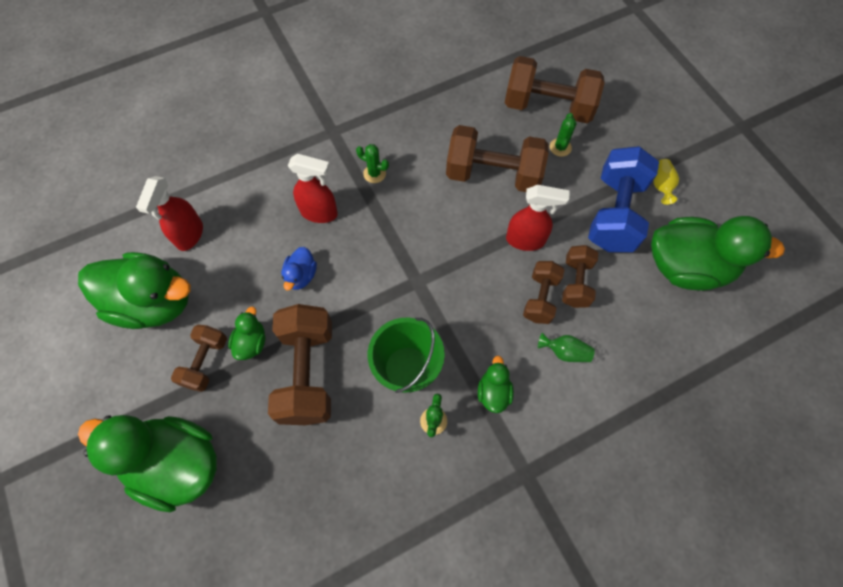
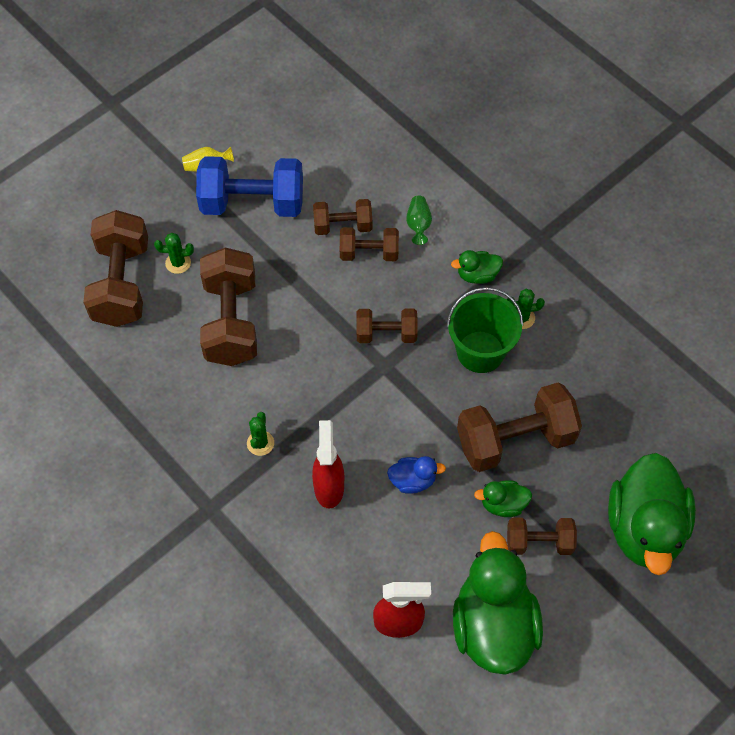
camera: 105 degrees left, 5 degrees down
(449, 291) = (386, 334): none -> brown dumbbell
(526, 240) = (306, 276): red spray bottle -> none
(686, 267) = (298, 139): green duck -> none

